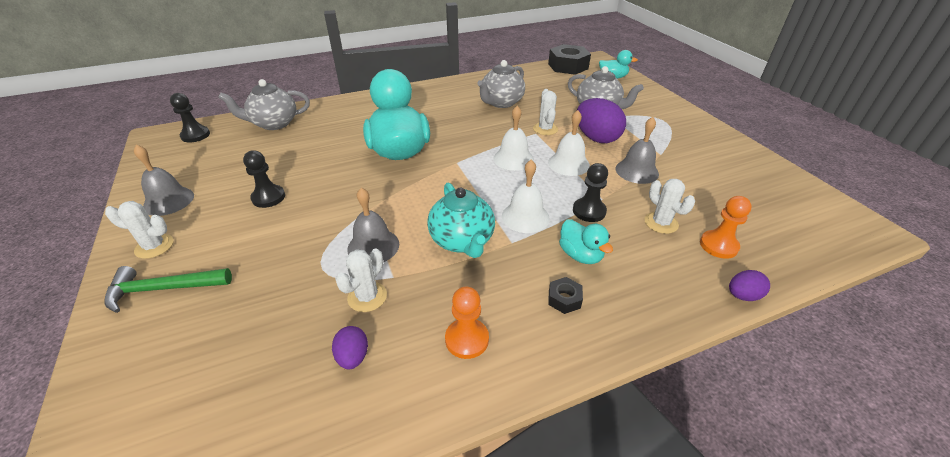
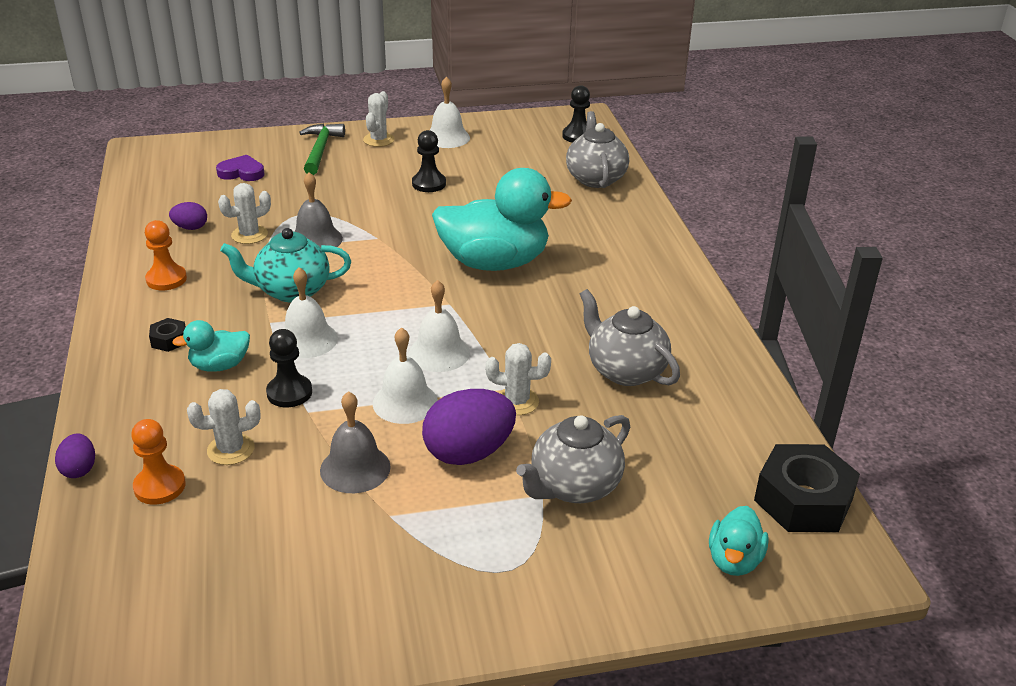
camera: 100 degrees right, 5 degrees down
(168, 201) = (447, 137): grey bell -> white bell
(207, 350) = (242, 172): none -> purple heart
(367, 297) = (249, 235): white cactus -> white cactus turned 75 degrees counterclockwise

